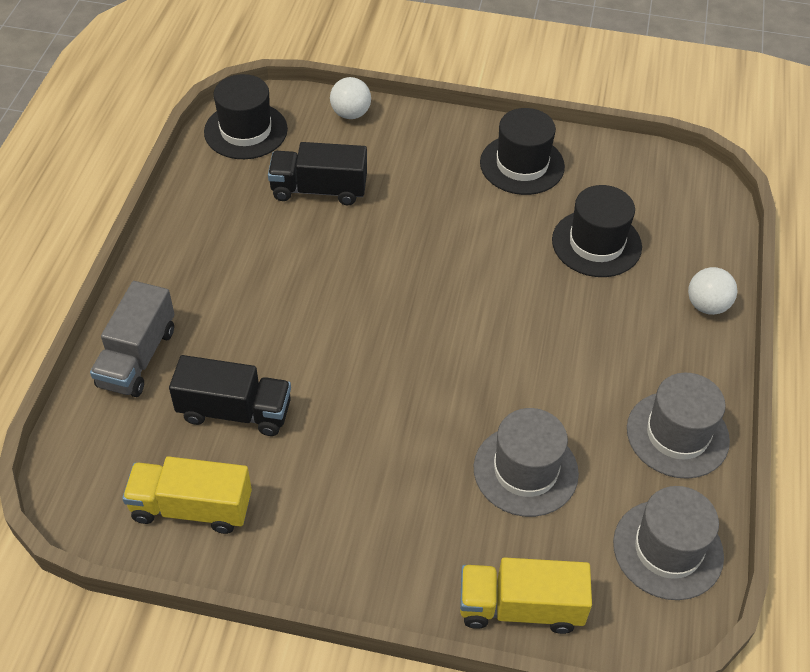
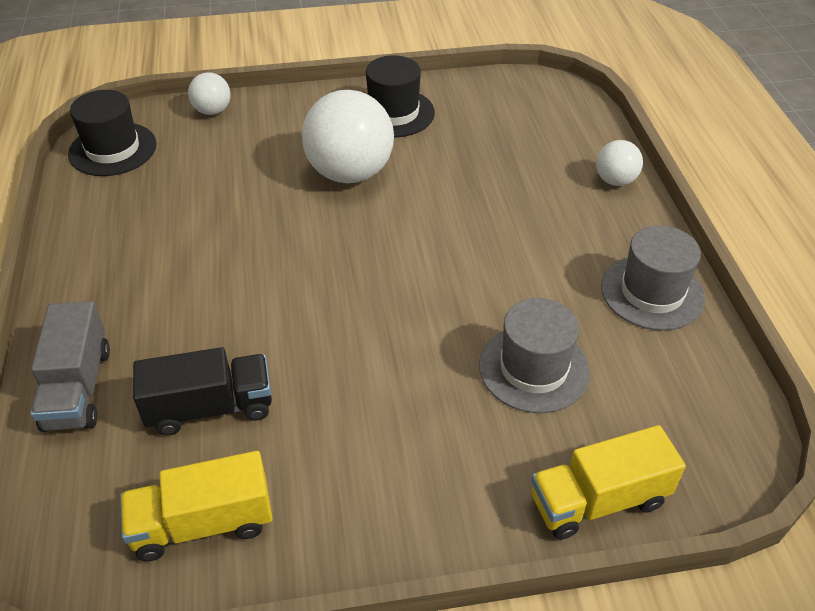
camera: 20 degrees left, 5 degrees down
(319, 190) = (210, 181): black truck -> none
(450, 219) = (350, 173): none -> white ball
(596, 243) = (493, 157): black hat -> none
(668, 549) = (702, 395): grey hat -> none

